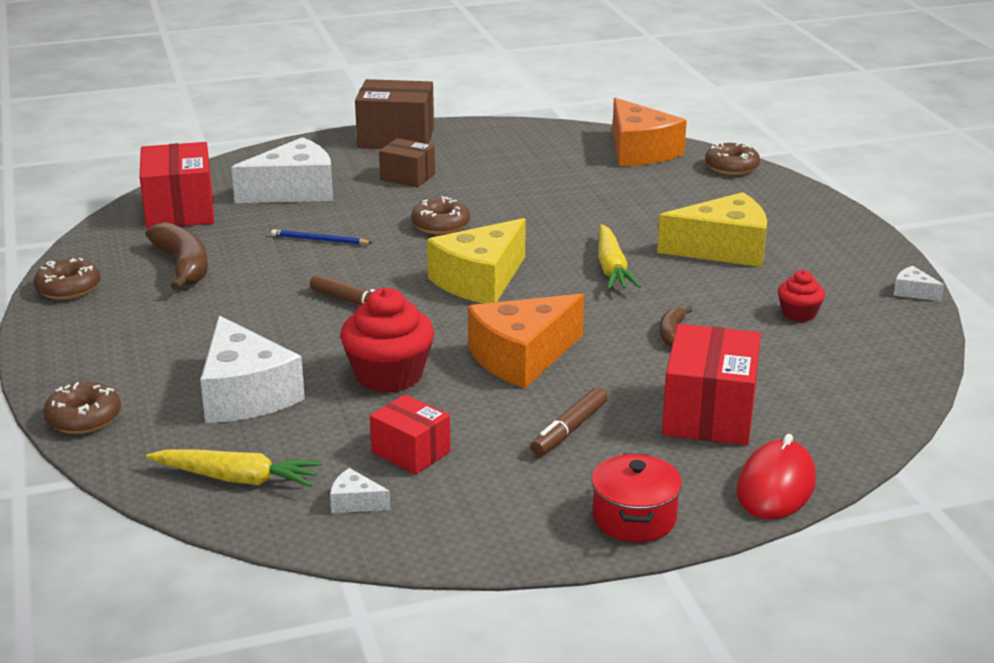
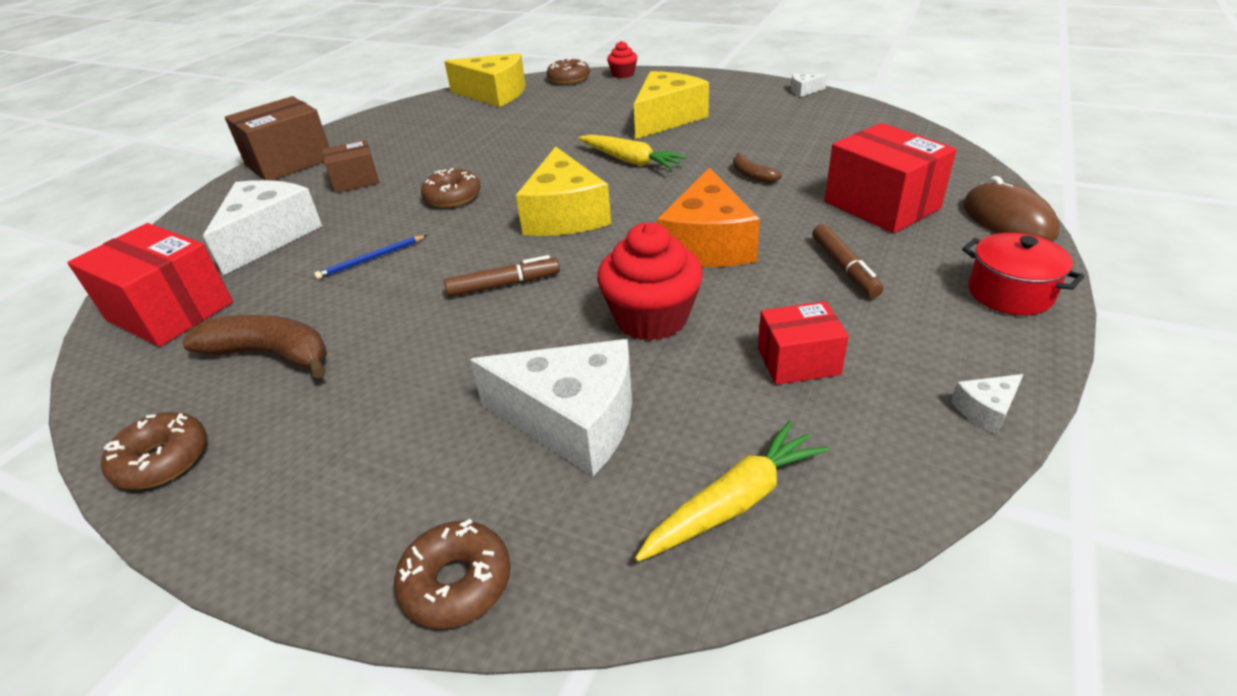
camera: 45 degrees left, 10 degrees up
(355, 502) = (859, 435): white cheese -> white cheese (986, 410)
(639, 151) = (494, 94): orange cheese -> yellow cheese
(776, 486) = (1007, 220): red mouse -> brown mouse
(798, 314) = (784, 128): red cupcake -> red cupcake (623, 74)

